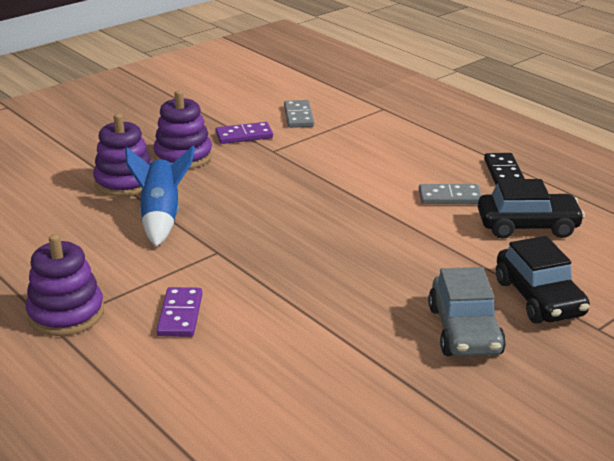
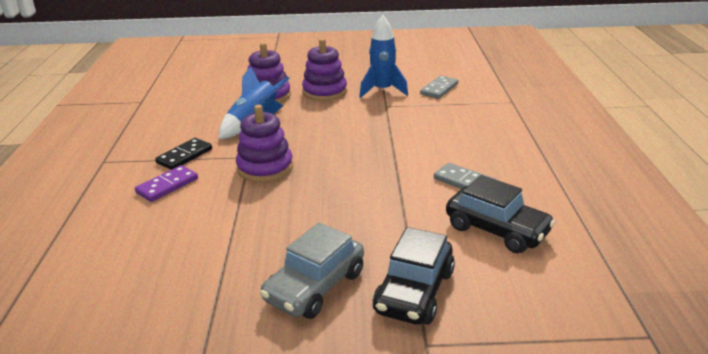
camera: 40 degrees right, 0 degrees up
(66, 314) = (118, 158): purple stacking toy -> purple stacking toy (265, 168)
(244, 136) = (382, 91): purple domino -> blue rocket
(503, 172) = (542, 179): black domino -> black domino (184, 156)

